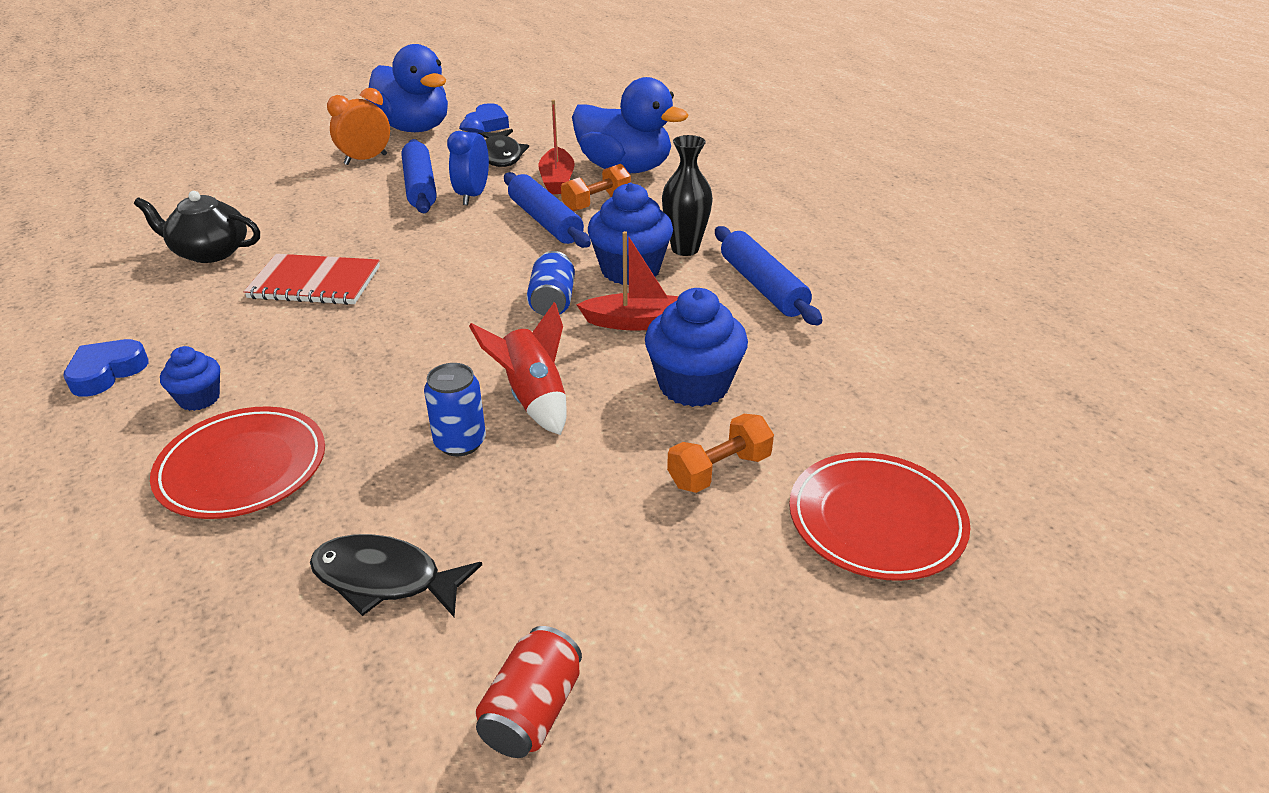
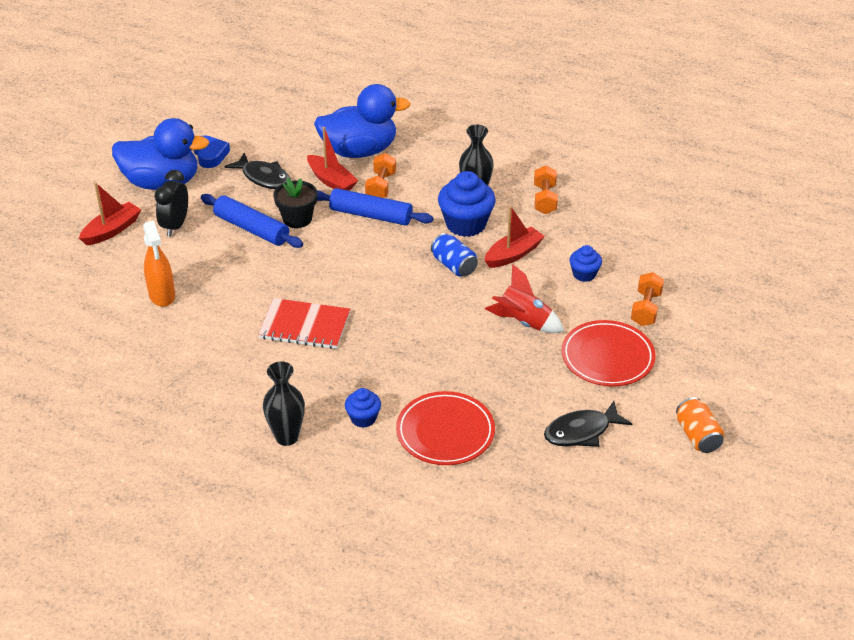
camera: 40 degrees left, 5 degrees up
(107, 372) = (287, 437): blue heart -> black vase
(210, 252) = (201, 343): black teapot -> none
(256, 202) = (162, 295): none -> orange spray bottle
(315, 143) = (112, 230): none -> red boat
(315, 283) = (305, 326): red notebook -> red notebook turned 45 degrees clockwise
(365, 159) = (175, 226): orange clock -> black clock
(460, 442) = (523, 362): blue can -> none
(472, 196) = (297, 219): blue clock -> black flower pot
(532, 711) = (697, 436): red can -> orange can
(693, 385) = (584, 274): blue cupcake -> blue cupcake, size x0.55
(762, 286) = (544, 199): blue rolling pin -> orange dumbbell
(876, 520) = (726, 295): red plate -> red plate (607, 357)

